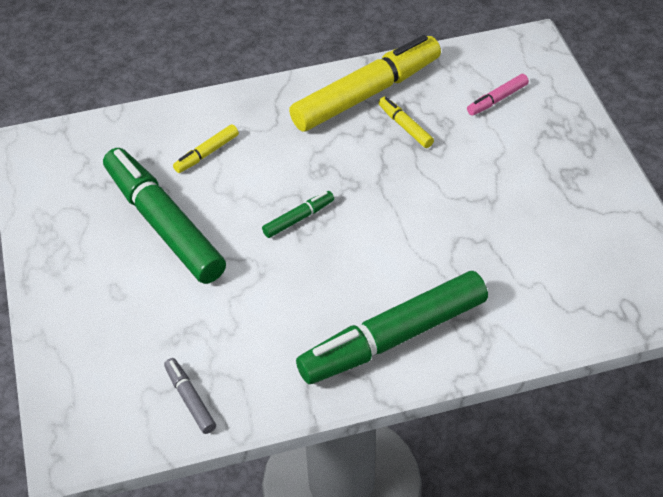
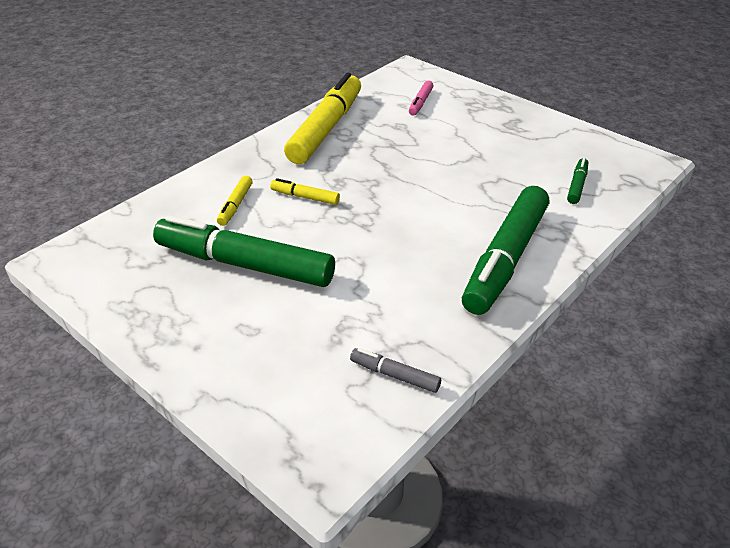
camera: 35 degrees left, 10 degrees down
(299, 218) = (354, 217): green marker -> green marker (577, 185)
(405, 126) = (374, 137): yellow marker -> yellow marker (305, 197)

